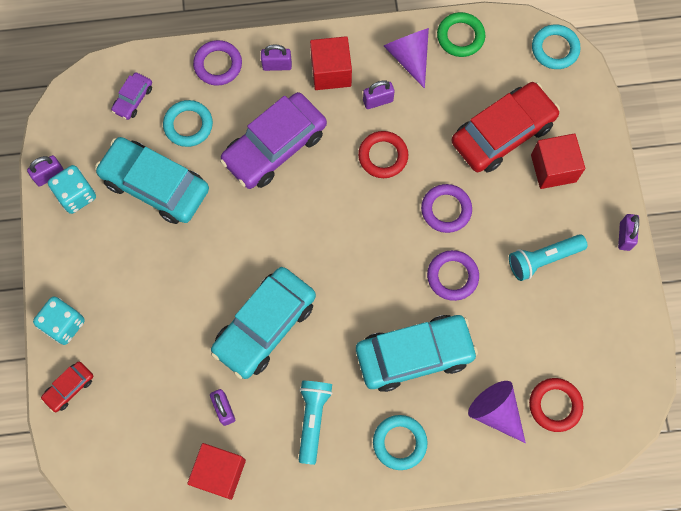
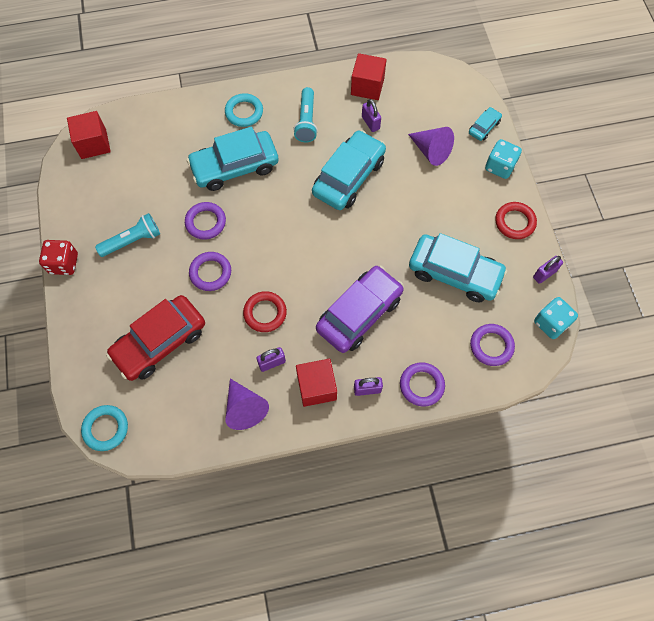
camera: 175 degrees right, 5 degrees down
(69, 388) = (484, 127): red car -> turquoise car
(76, 195) = (517, 260): turquoise dice -> turquoise dice (551, 323)
(133, 99) = (491, 346): purple car -> purple ring
(188, 125) = (437, 326): turquoise ring -> none
(460, 37) = (196, 434): green ring -> none
(496, 412) = (175, 135): purple cone -> purple cone (431, 151)
(553, 168) = (117, 314): red cube -> red cube (93, 144)
(555, 405) = (132, 142): red ring -> red ring (515, 222)
(624, 236) = (64, 263): purple padlock -> red dice

